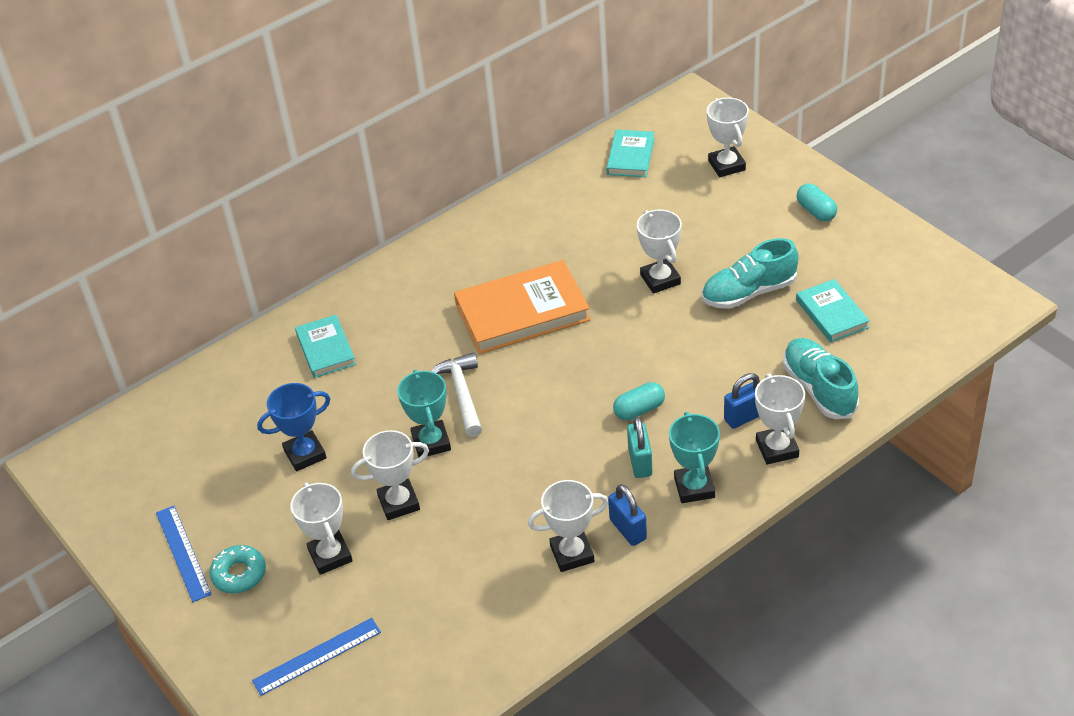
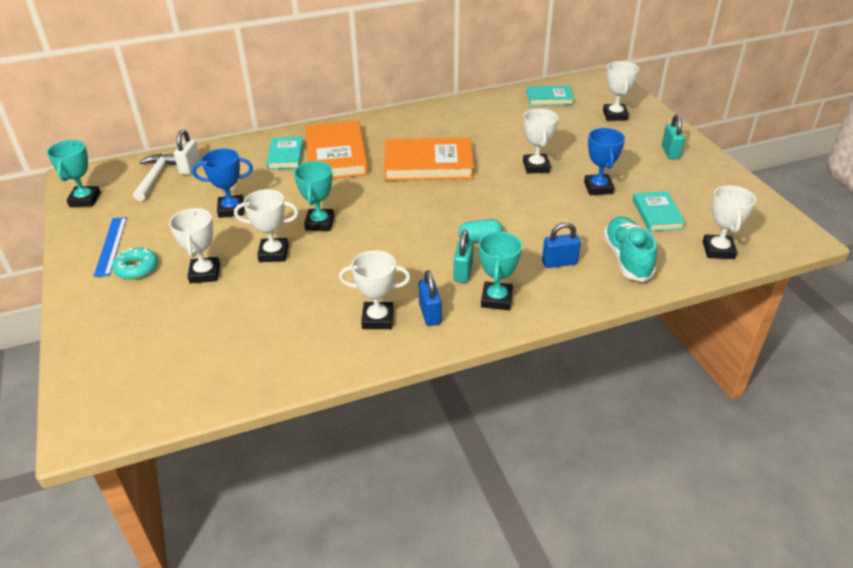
camera: 15 degrees right, 5 degrees down
(96, 495) = (85, 199): none -> turquoise trophy
(206, 404) = (190, 167): none -> white padlock
(317, 656) = (149, 335): blue ruler -> none
(393, 330) = (336, 155): none -> orange book
(462, 394) = (358, 200): white hammer -> white hammer (155, 177)
(630, 156) = (549, 98): turquoise book -> turquoise book turned 60 degrees clockwise
(749, 292) = (598, 188): turquoise shoe -> blue trophy
(777, 448) = (575, 290): white trophy -> white trophy (718, 250)
(816, 211) = (670, 152): turquoise capsule -> turquoise padlock

